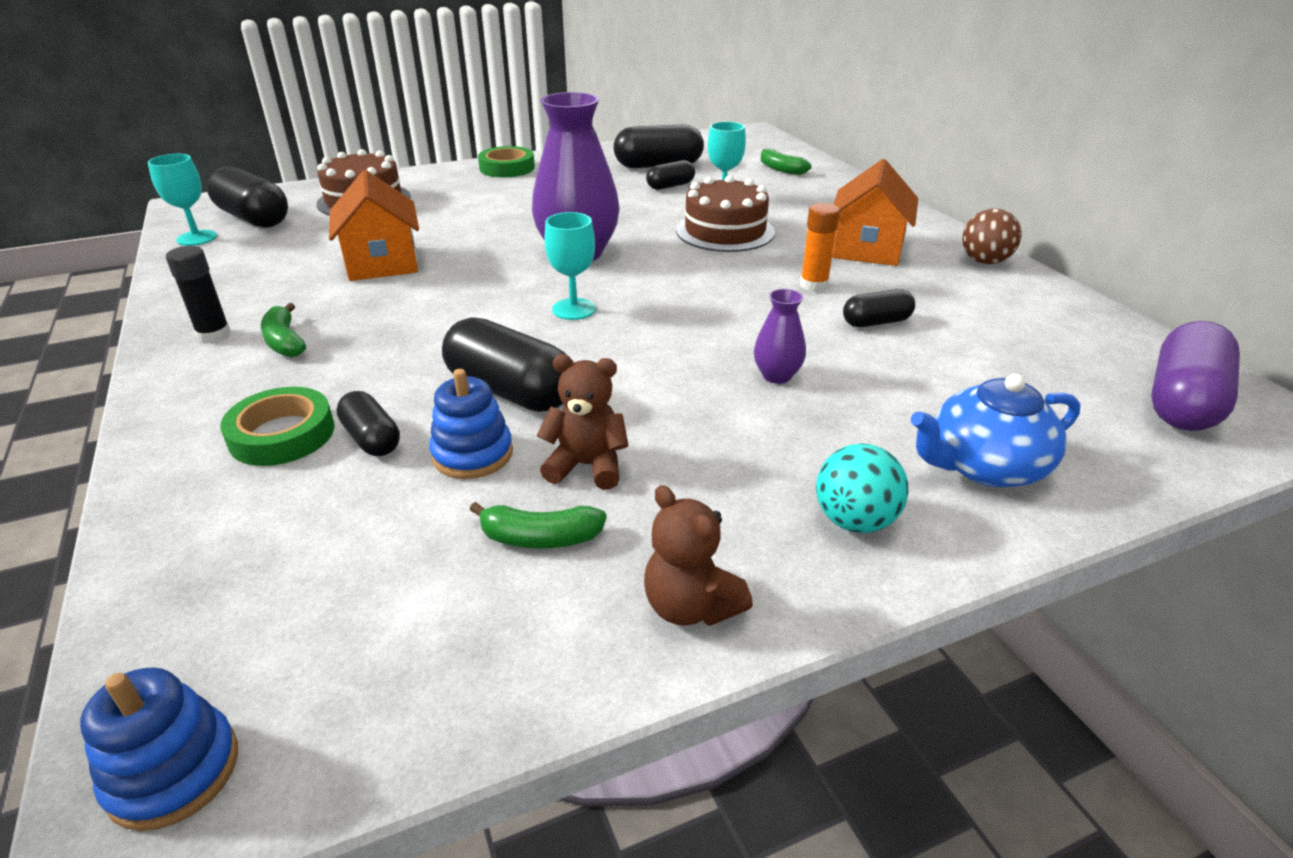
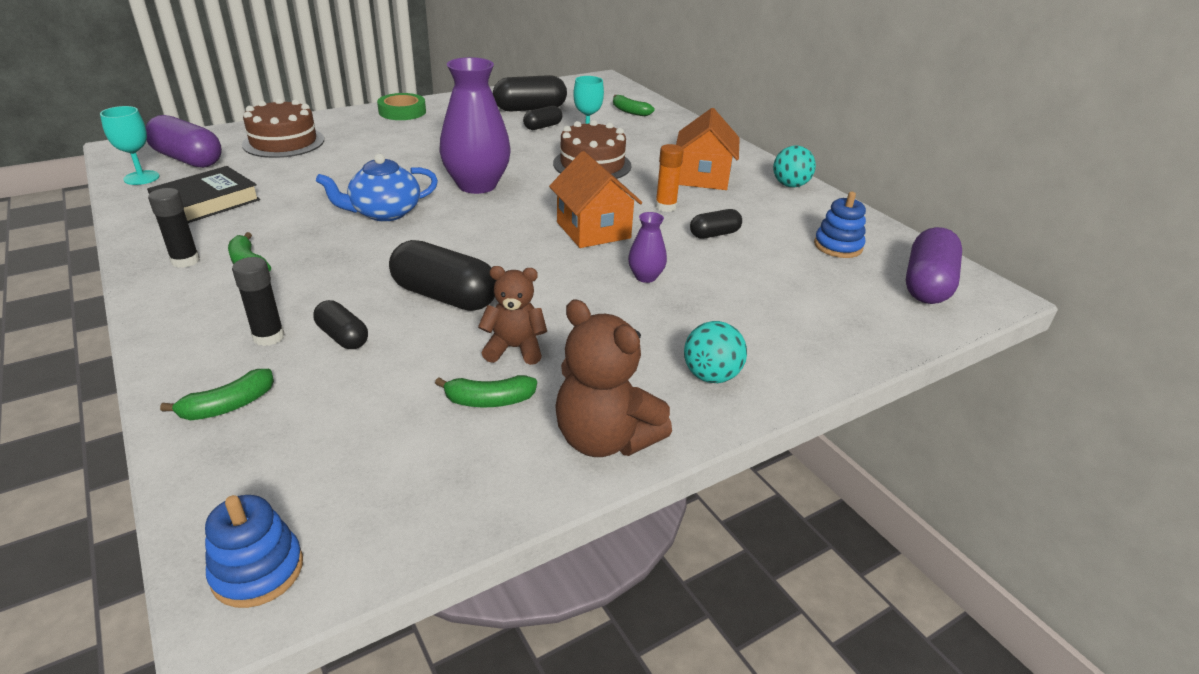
camera: 10 degrees left, 0 degrees up
(208, 523) = (228, 406): none -> green banana
(253, 218) = (188, 159): black capsule -> purple capsule
(259, 267) = (207, 202): none -> black book
(282, 434) = (268, 337): green tape -> black glue stick
(382, 263) = (314, 196): orange house -> orange house (593, 230)
(472, 454) = (425, 344): blue stacking toy -> blue stacking toy (838, 246)
(573, 309) = (482, 231): turquoise goblet -> none
(690, 606) = (605, 439): brown teddy bear -> brown teddy bear, size x1.55
(984, 261) = (790, 185): brown ball -> turquoise ball
(984, 466) = (796, 335): blue teapot -> blue teapot (384, 213)

